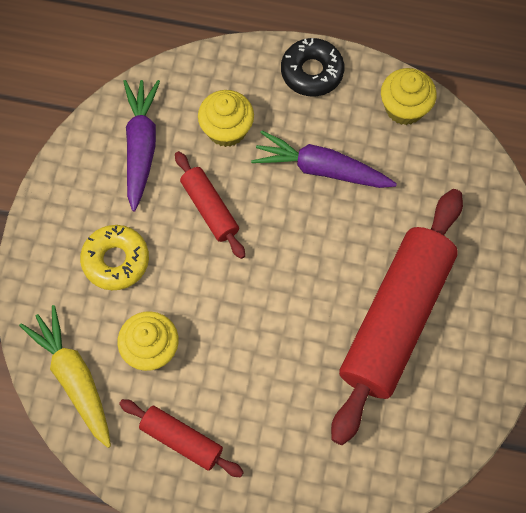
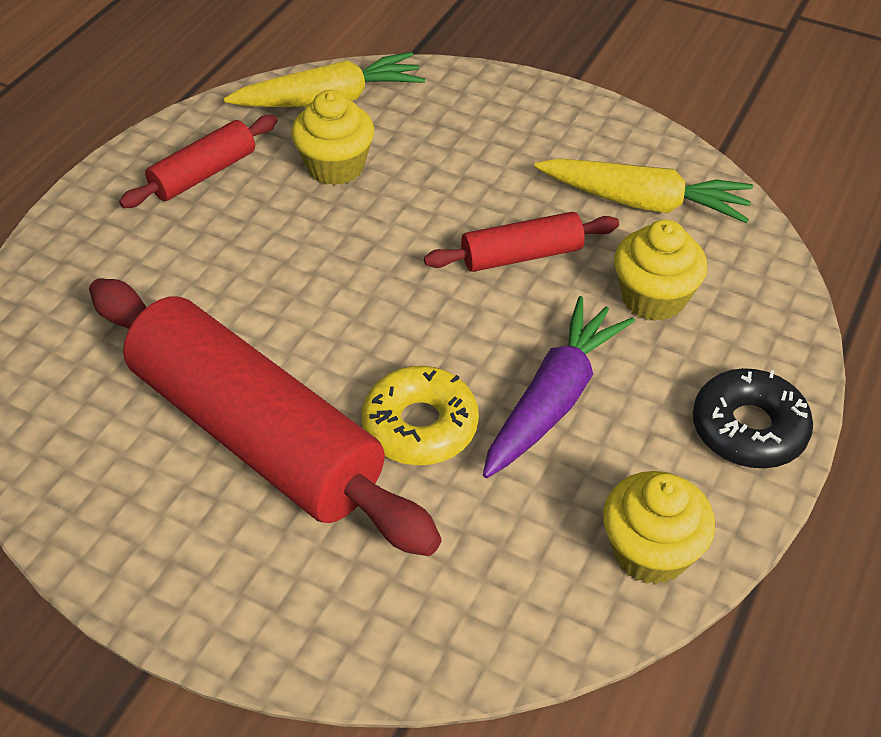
camera: 105 degrees right, 20 degrees down
(116, 260) = (473, 154): yellow donut -> yellow donut (420, 426)
(141, 146) = (643, 202): purple carrot -> yellow carrot

